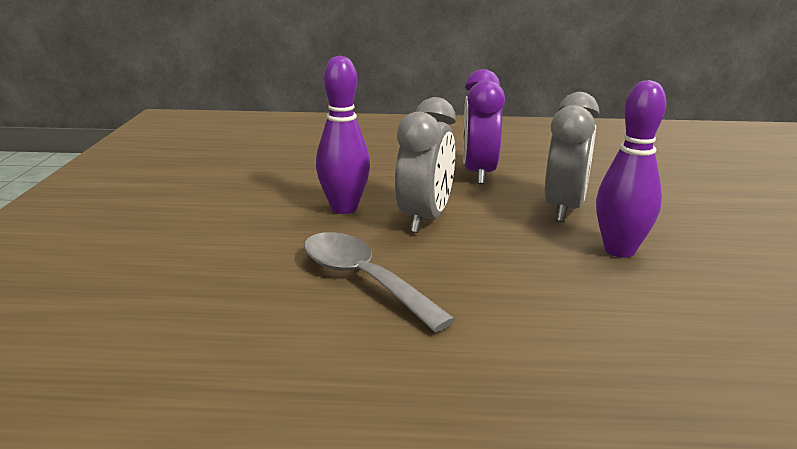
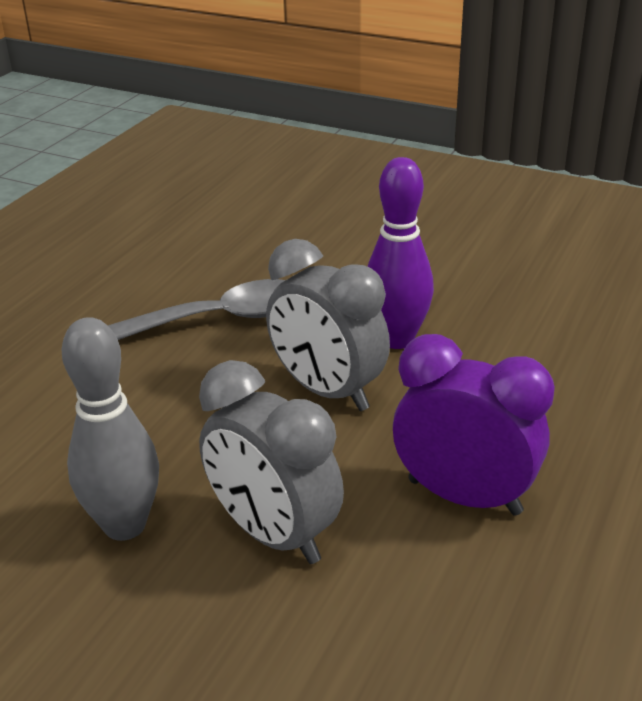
camera: 115 degrees right, 10 degrees up
(619, 250) = (124, 525): purple bowling pin -> grey bowling pin

